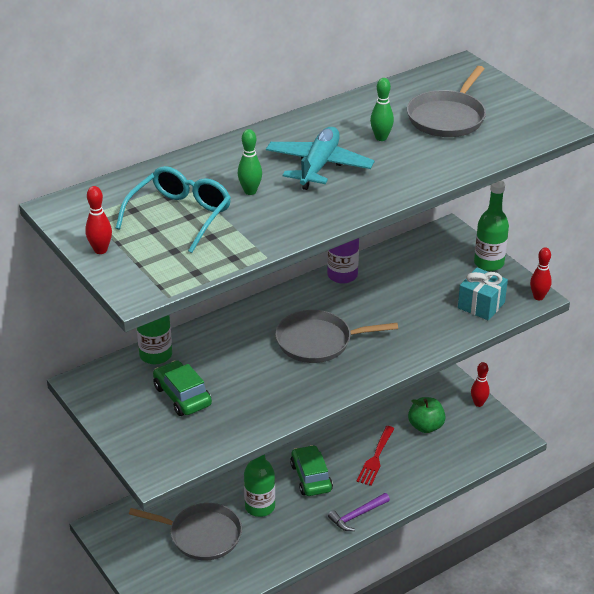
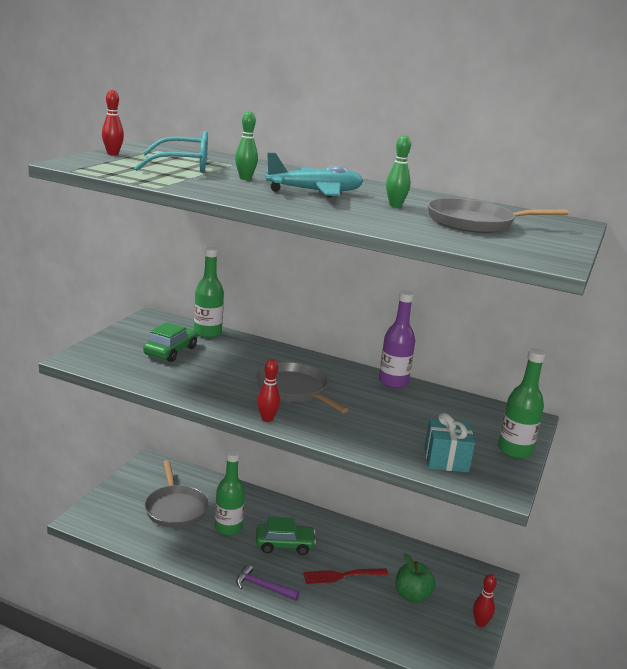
camera: 55 degrees right, 15 degrees down
(311, 477) = (284, 545): green car -> green car turned 45 degrees clockwise
(538, 297) = (505, 492): red bowling pin -> red bowling pin (267, 419)

